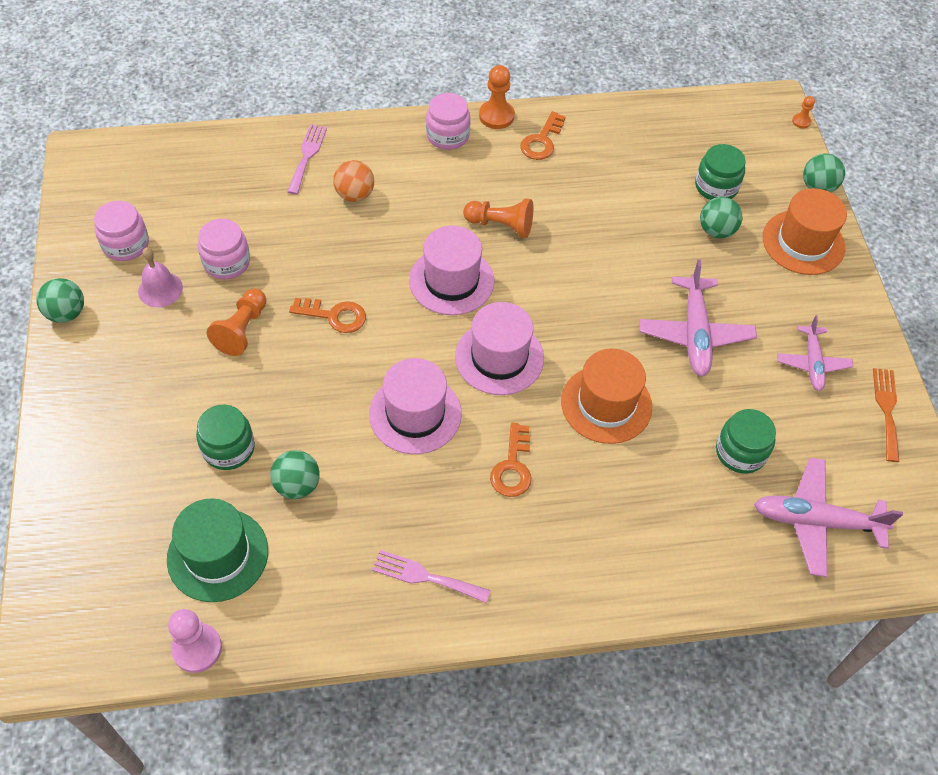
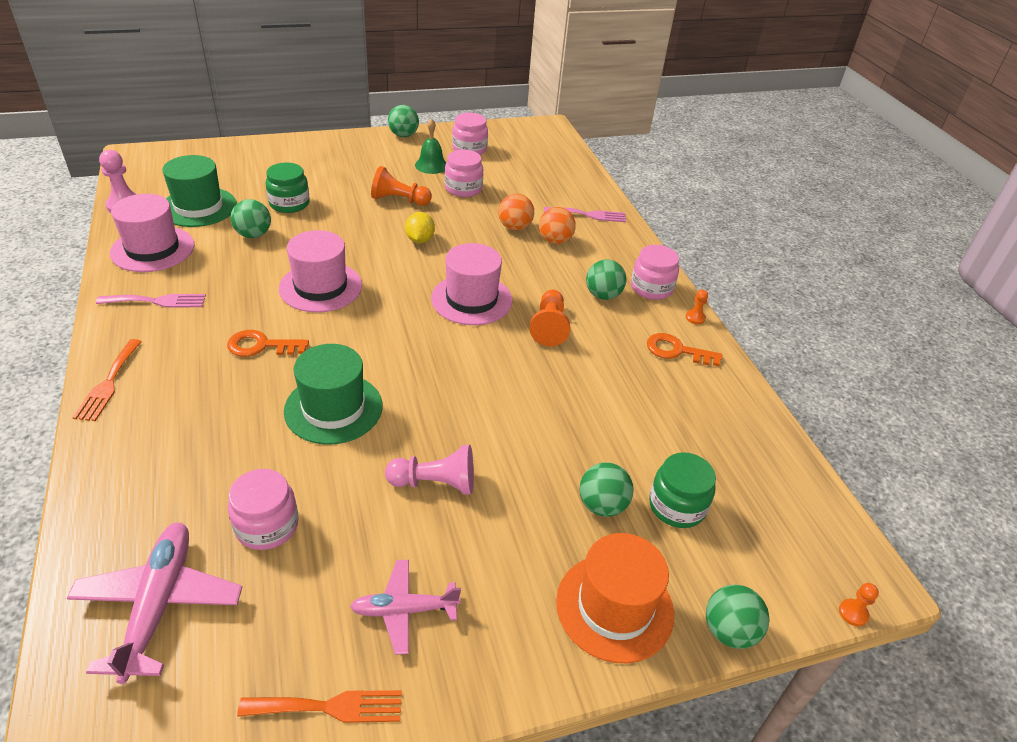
camera: 80 degrees right, 15 degrees down
(160, 289) = (431, 165): pink bell -> green bell
(322, 225) = (515, 227): none -> orange ball
(334, 316) = (420, 240): orange key -> yellow lemon
(425, 576) = (157, 301): pink fork -> pink fork turned 75 degrees clockwise
(455, 175) = (603, 295): none -> green ball
(496, 116) = (695, 318): orange pawn -> orange pawn, size x0.52
(499, 357) = (386, 332): pink hat -> pink hat (153, 249)
(563, 603) = (108, 383): none -> orange fork
(606, 404) = (333, 408): orange hat -> green hat
(695, 334) = (435, 483): pink plane -> pink pawn
(740, 452) = (267, 526): green jar -> pink jar

